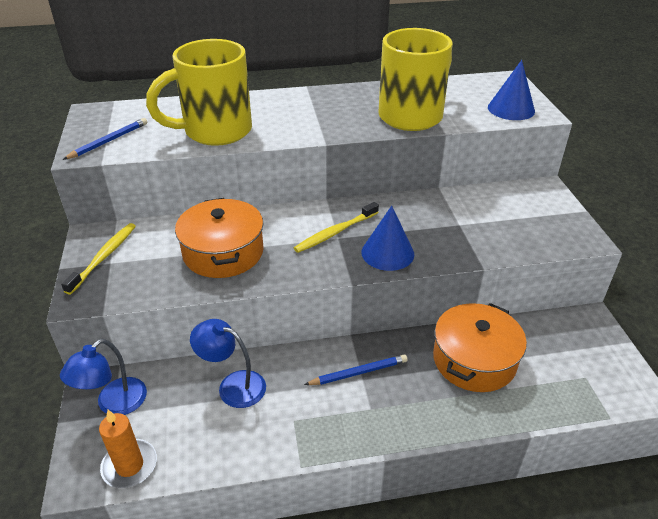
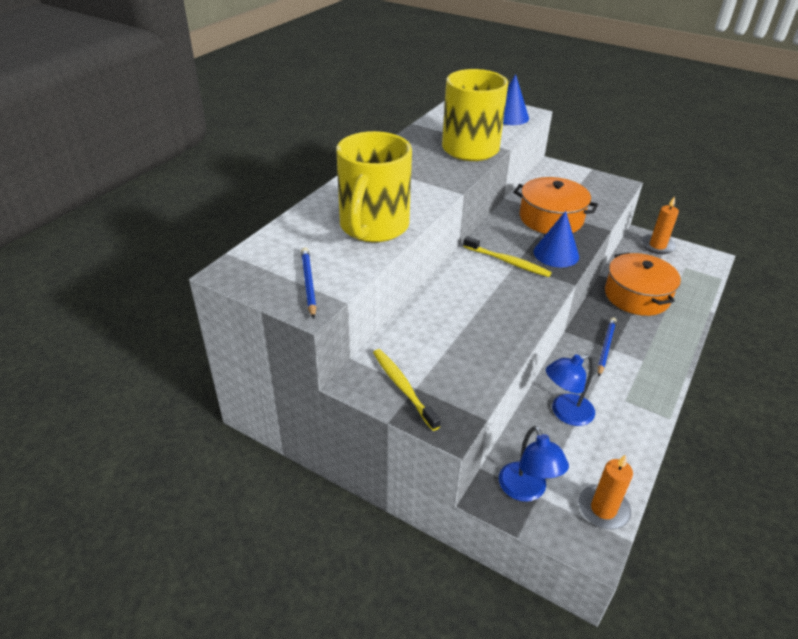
camera: 50 degrees left, 0 degrees up
(223, 252) = (472, 321): orange pot -> orange pot (551, 218)
(335, 232) = (507, 262): yellow toothbrush -> yellow toothbrush turned 60 degrees counterclockwise
(593, 338) = (657, 246): none -> orange candle

